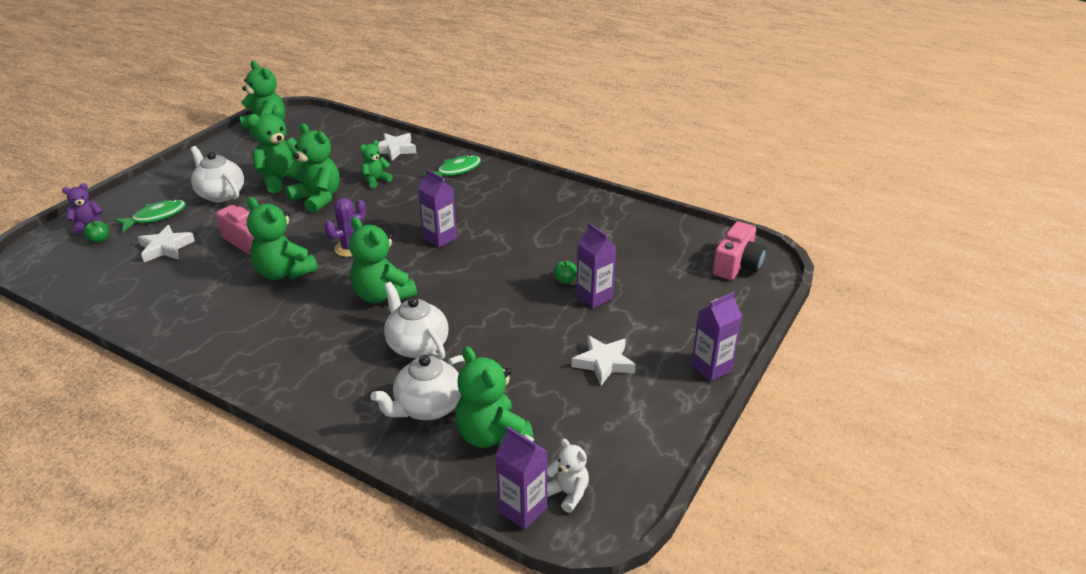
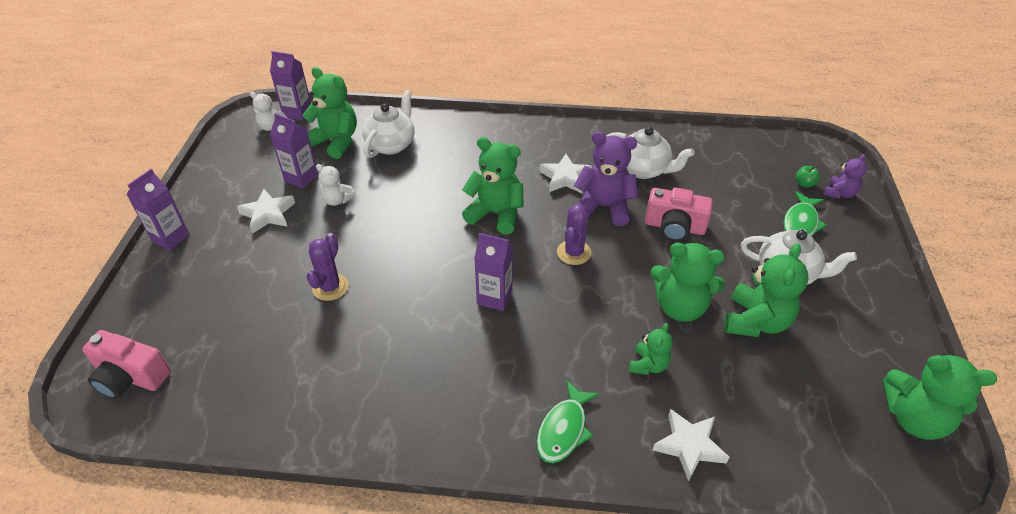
camera: 155 degrees right, 10 degrees up
(166, 248) = (737, 195): white star -> white star (565, 178)
(284, 272) = (604, 207): green teddy bear -> purple teddy bear
(417, 345) = (431, 182): white teapot -> white teapot (643, 170)
(525, 356) = (337, 200): none -> white teddy bear
(565, 280) = (330, 287): green apple -> purple cactus
(594, 297) = (293, 277): purple carton -> purple carton (301, 178)
(737, 265) = (130, 377): pink camera -> pink camera turned 75 degrees counterclockwise

